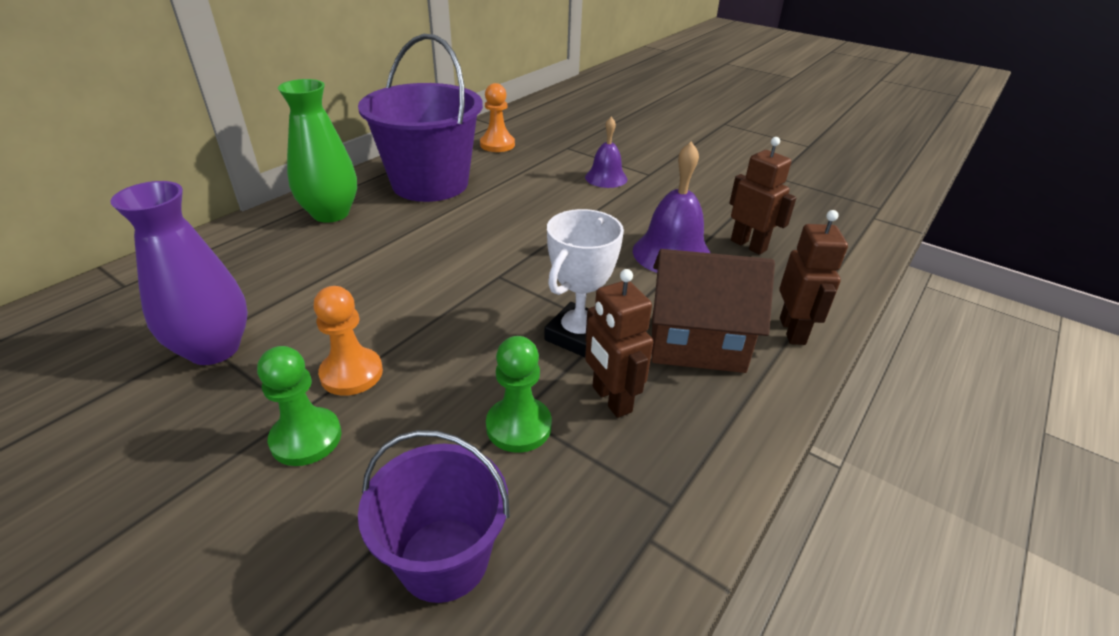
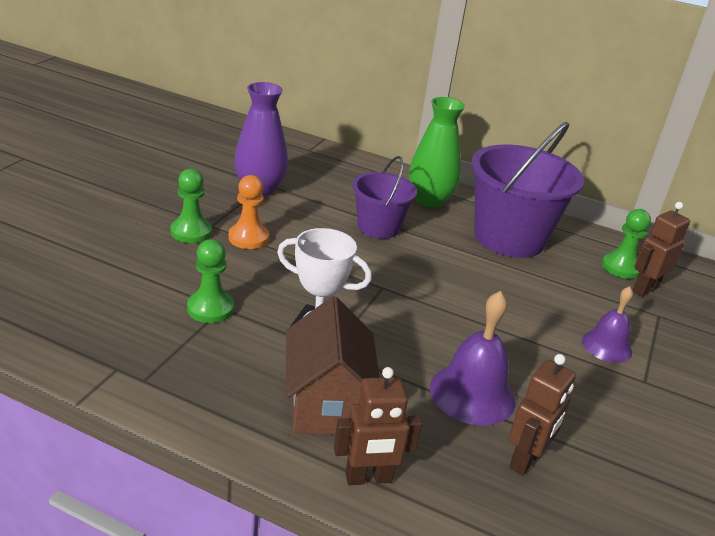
camera: 75 degrees right, 5 degrees down
(444, 559) = (107, 289): purple bucket -> purple bucket (378, 227)
(497, 145) = (620, 267): orange pawn -> green pawn
(611, 399) = (244, 351): brown robot -> brown robot (645, 289)

